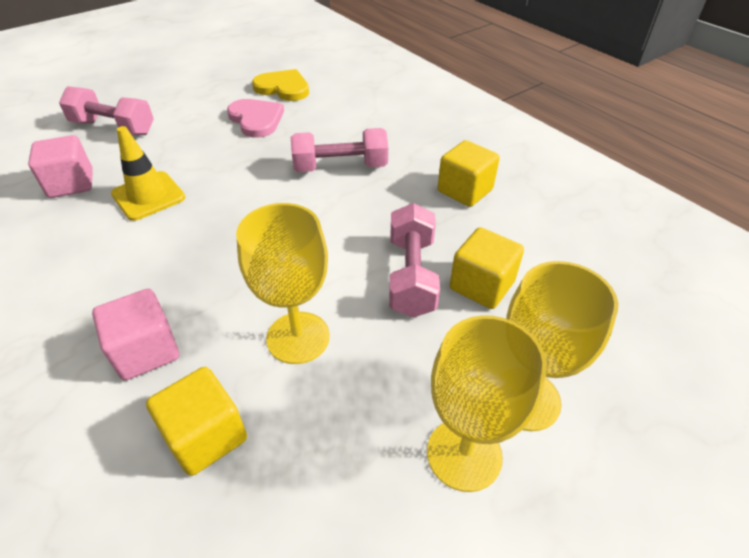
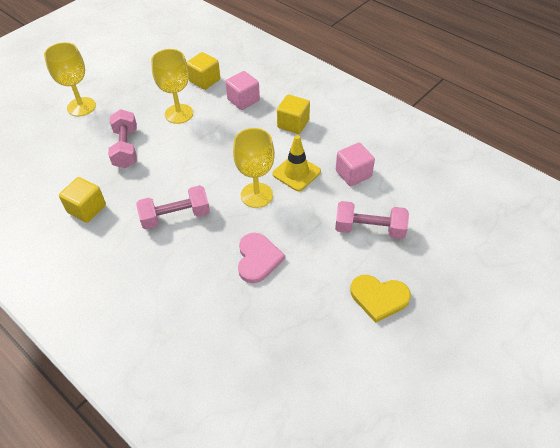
camera: 170 degrees right, 5 degrees up
(256, 119) = (258, 259): pink heart -> pink heart turned 135 degrees counterclockwise
(283, 88) = (250, 311): yellow heart -> yellow heart (379, 297)
(464, 454) = (109, 88): yellow goblet -> yellow goblet (256, 195)
(481, 285) = (89, 148): yellow cube -> yellow cube (293, 124)

